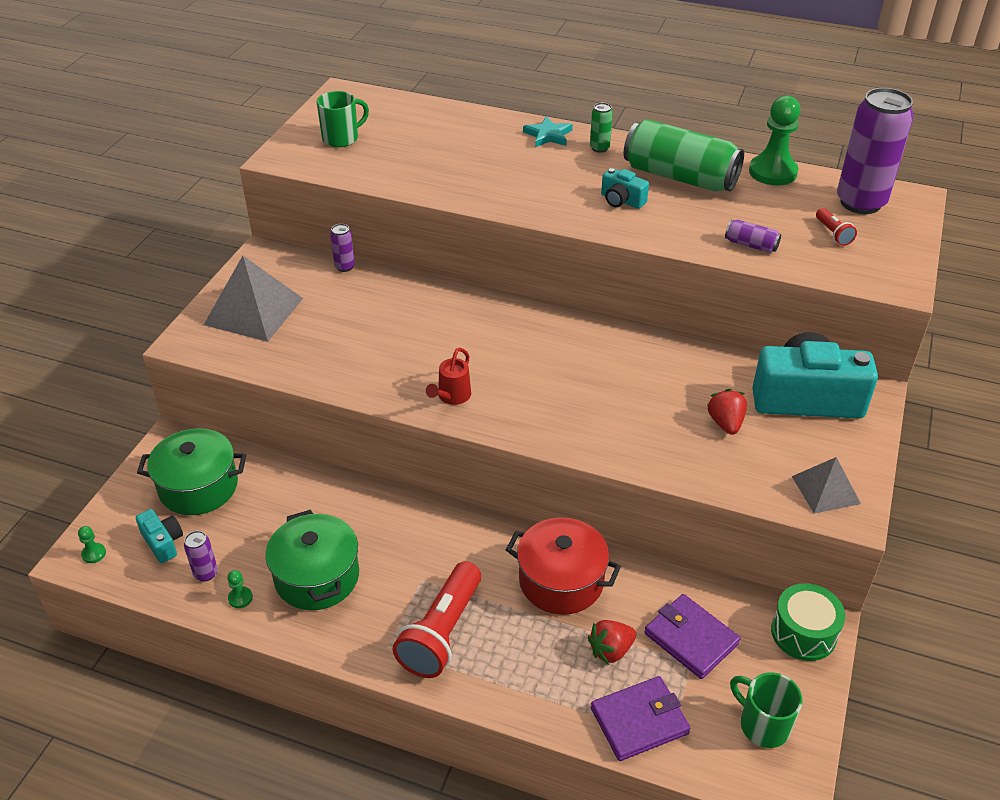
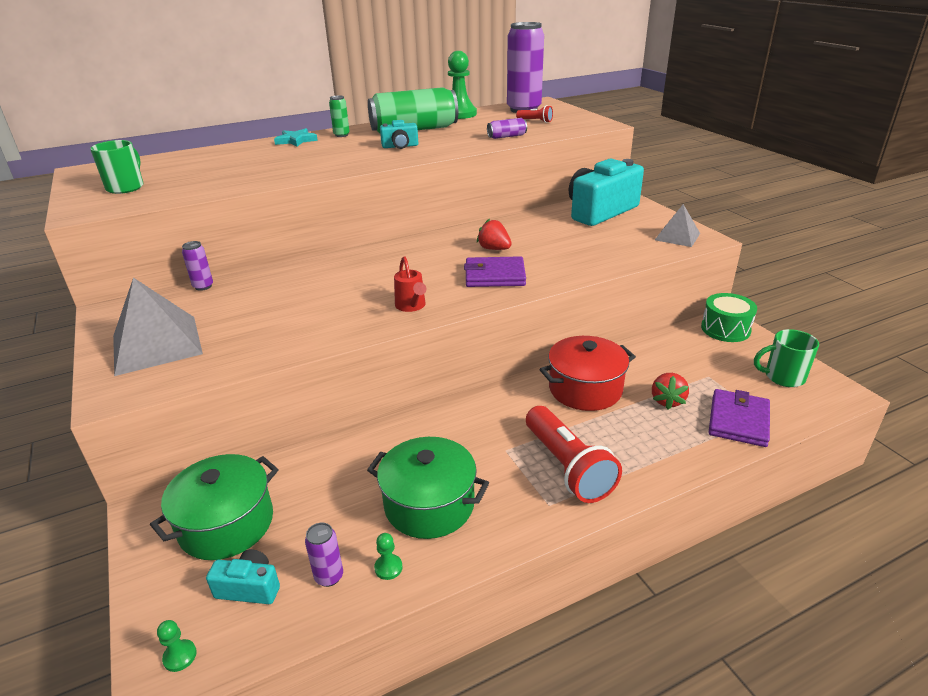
camera: 45 degrees left, 10 degrees down
(691, 638) = (690, 366): purple wallet -> purple wallet (495, 275)
(725, 423) = (585, 237): red strawberry -> red strawberry (494, 249)

